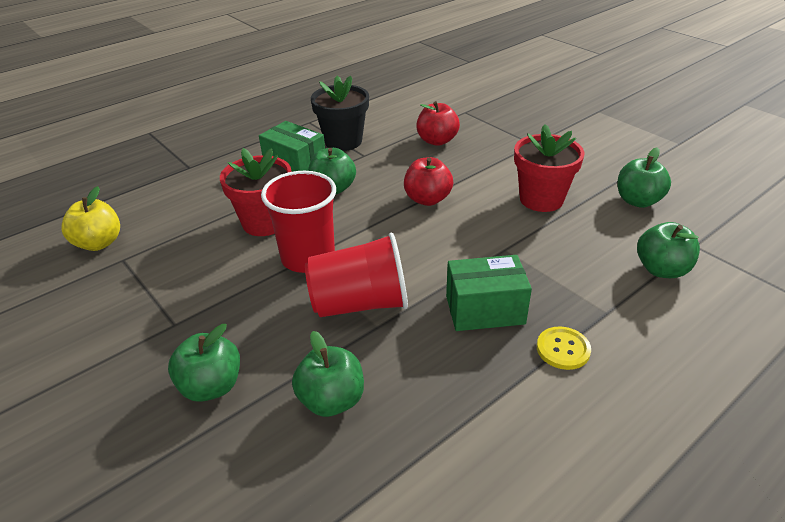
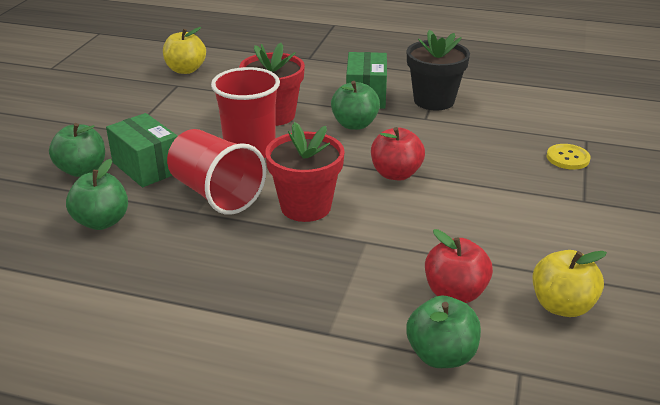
camera: 55 degrees right, 5 degrees down
(437, 141) = (504, 144): red apple -> red apple (455, 293)
(485, 310) = (264, 258): green box -> green box (147, 167)
(541, 199) = (478, 238): red flower pot -> red flower pot (306, 207)
(563, 349) = (249, 319): yellow button -> yellow button (568, 158)
(638, 201) = (562, 306): green apple -> yellow apple

